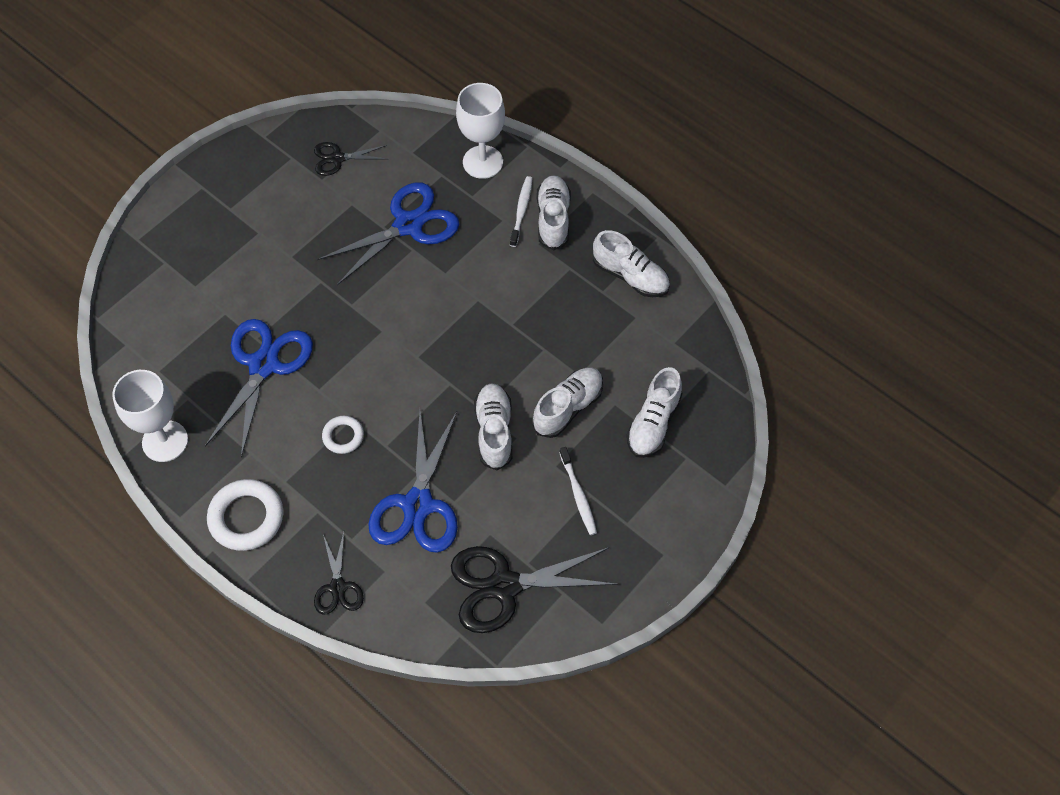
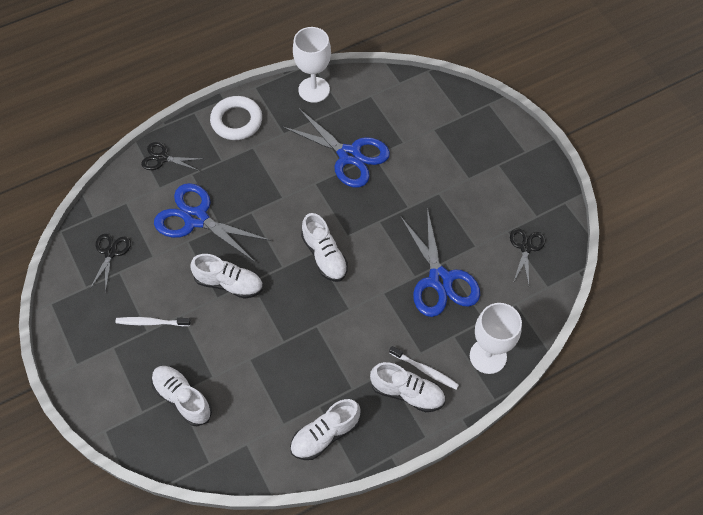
camera: 110 degrees right, 0 degrees up
(343, 436) = (270, 188): white ring -> none
(504, 586) = (110, 253): black scissors -> black scissors, size x0.54
(568, 408) = (225, 341): white shoe -> white shoe (324, 256)

